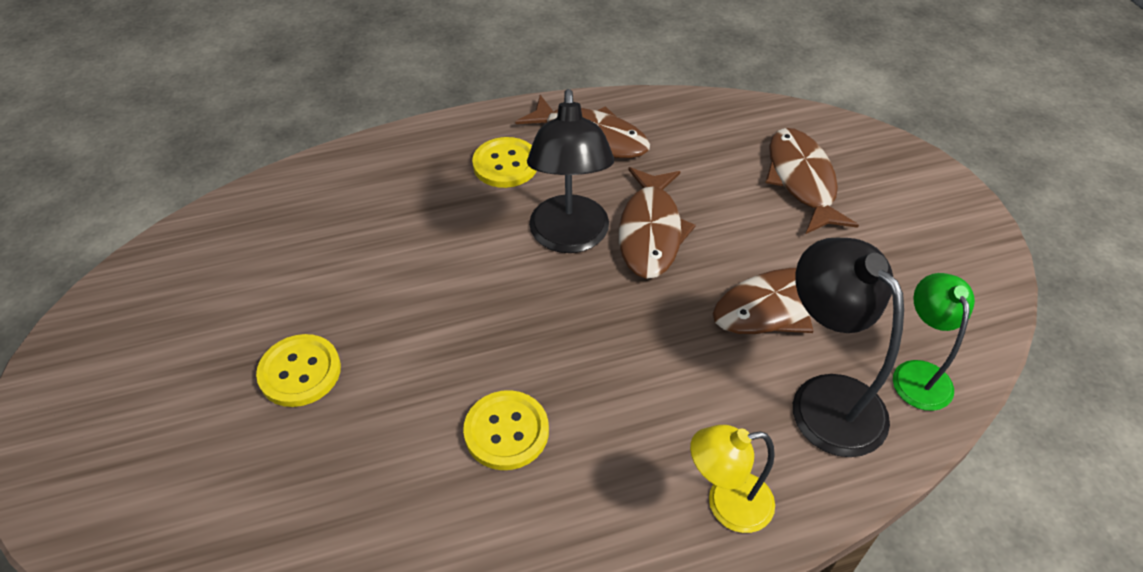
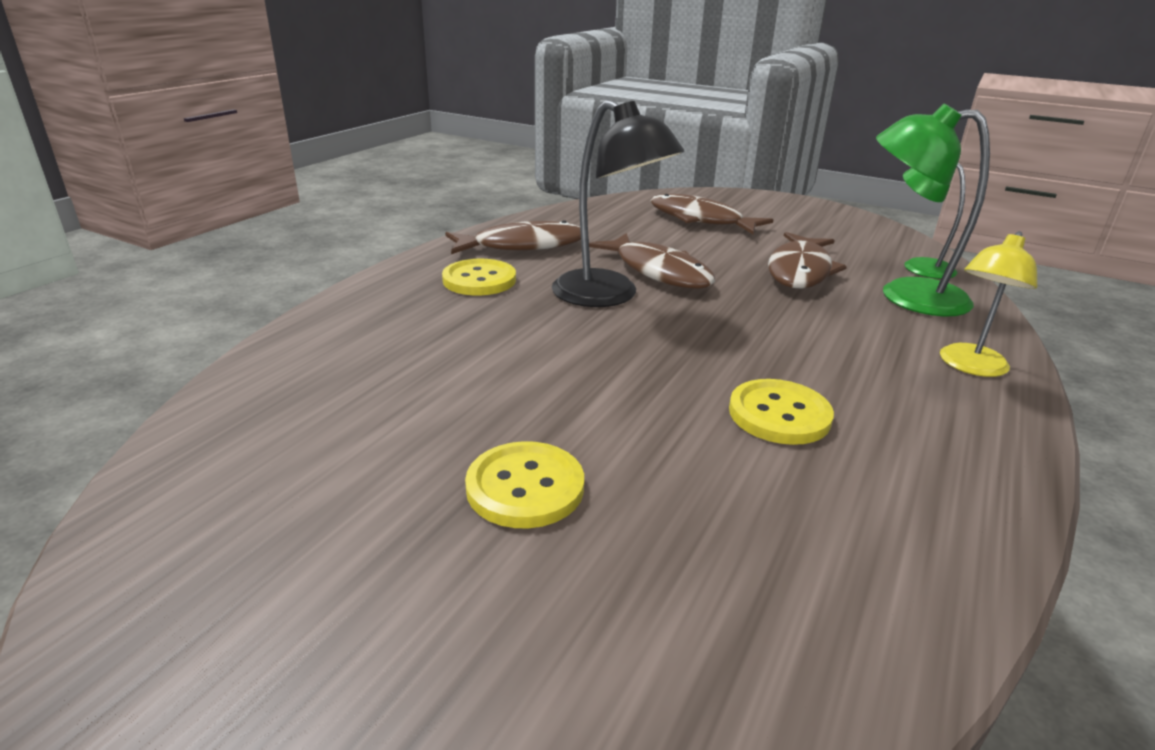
camera: 45 degrees left, 20 degrees down
(825, 398) = (905, 296): black lamp -> green lamp

